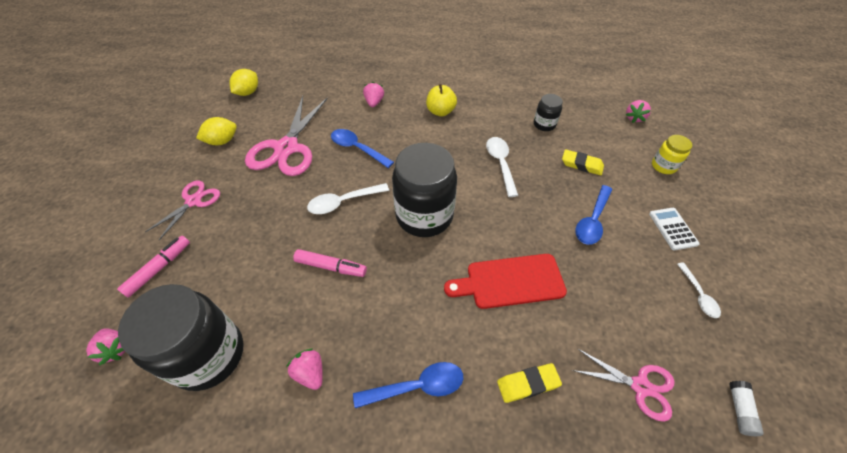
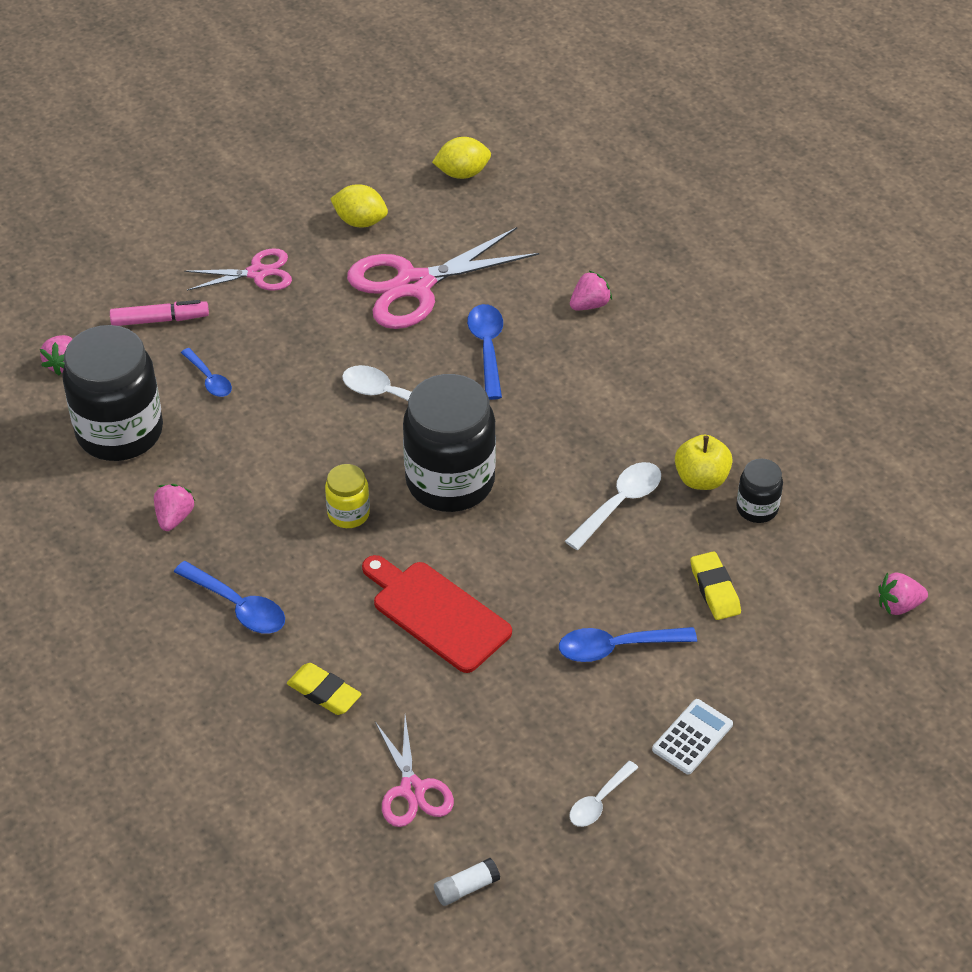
camera: 50 degrees right, 5 degrees down
(232, 275) = (209, 379): none -> blue spoon
(331, 267) = (298, 449): pink marker -> none
(440, 111) = (652, 383): yellow apple -> yellow apple (701, 479)
(663, 166) = (817, 682): yellow jar -> yellow jar (348, 513)

